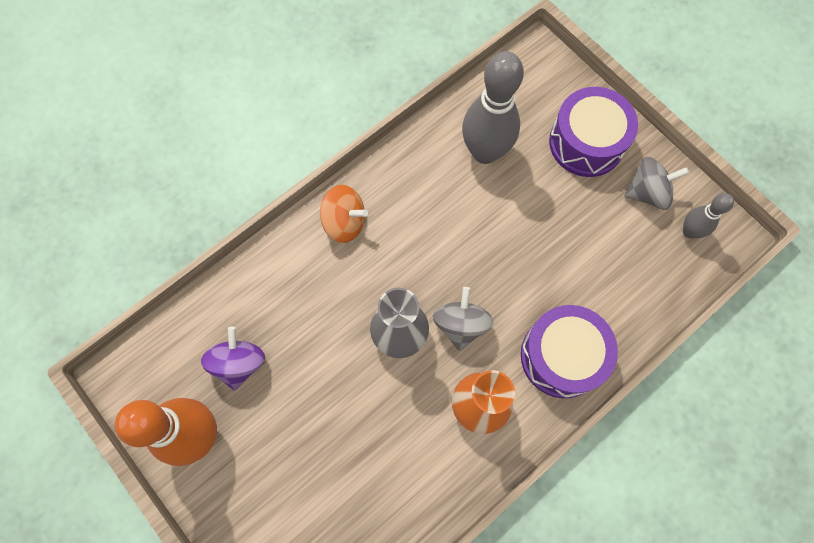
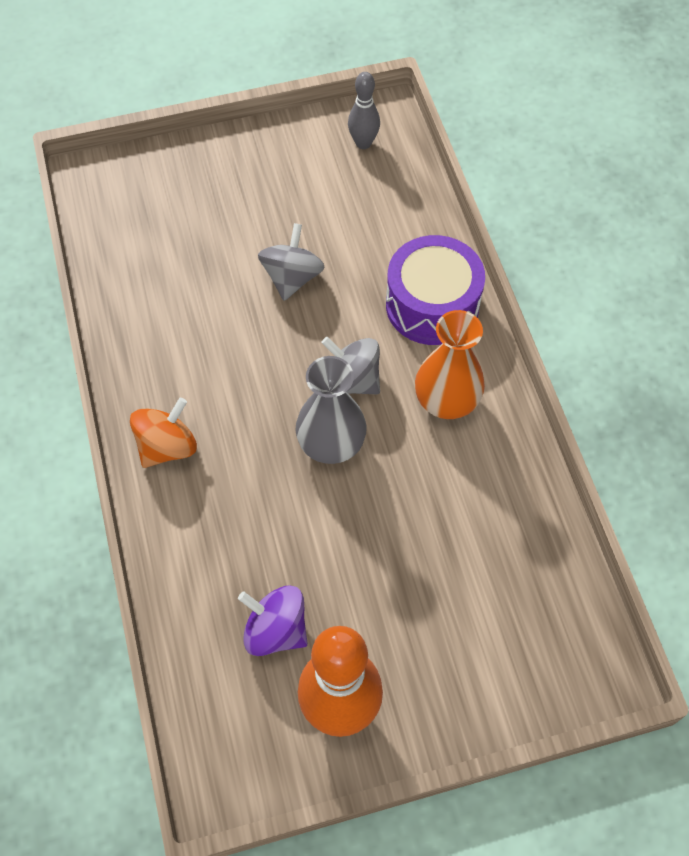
camera: 65 degrees left, 10 degrees down
(485, 152) = (170, 274): grey bowling pin -> none
(586, 143) = (218, 181): purple drum -> none
(647, 192) = (303, 156): grey spinning top -> grey spinning top (292, 278)

